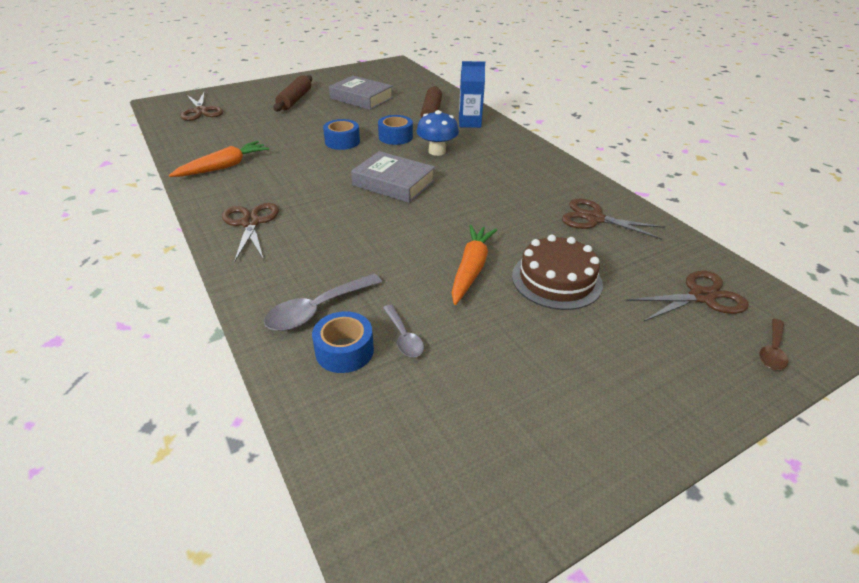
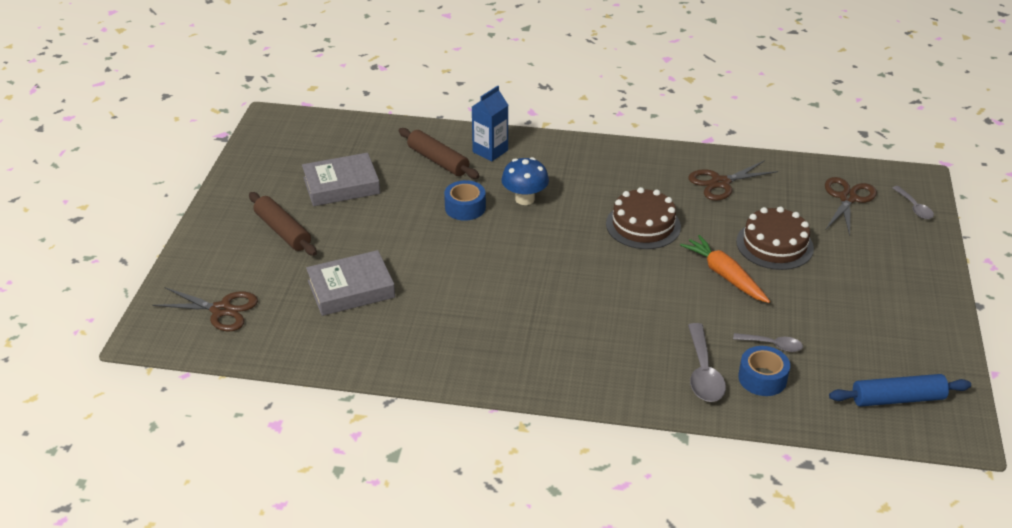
camera: 50 degrees left, 0 degrees up
(224, 167) = (398, 340): orange carrot -> none
(250, 223) = (535, 361): brown scissors -> none
(342, 141) = (434, 244): blue tape -> none
(393, 183) = (555, 251): grey book -> grey book (351, 289)
(414, 479) = (897, 399): none -> blue rolling pin
(479, 205) = (643, 225): none -> brown cake
(772, 351) = (914, 207): brown spoon -> grey spoon

